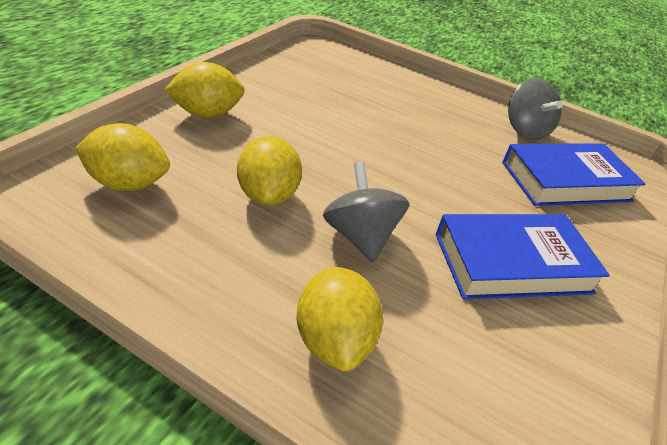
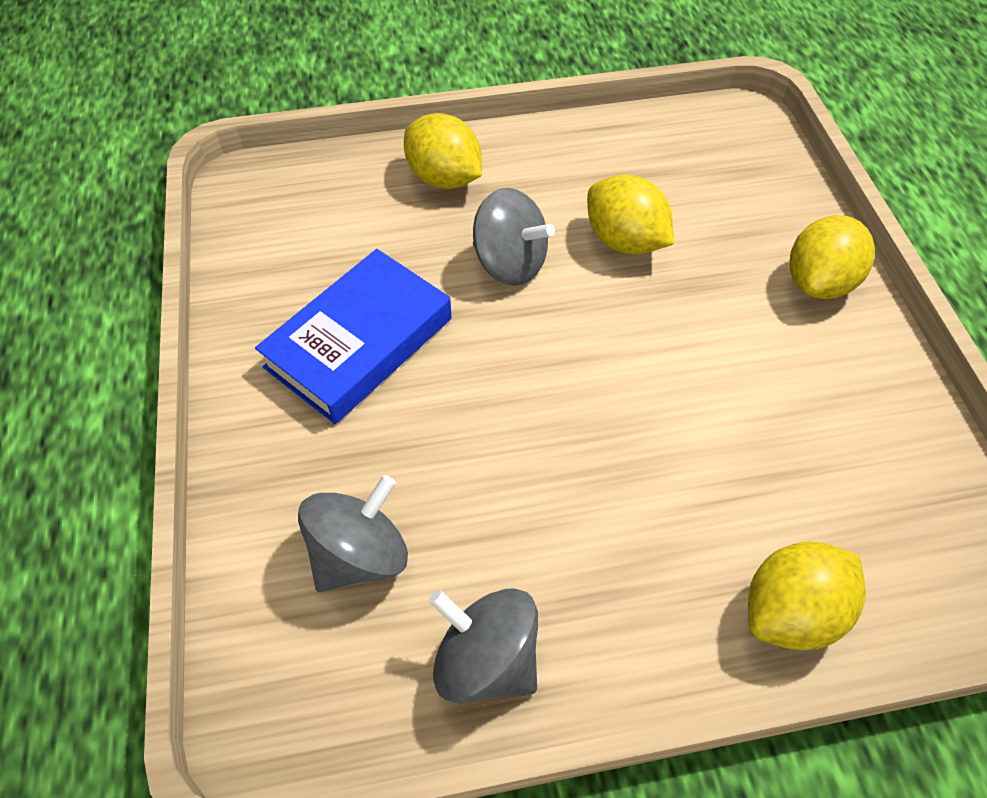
camera: 145 degrees right, 15 degrees up
(128, 183) = (722, 167): yellow lemon -> yellow lemon (791, 611)
(565, 181) = (359, 554): blue book -> grey spinning top

